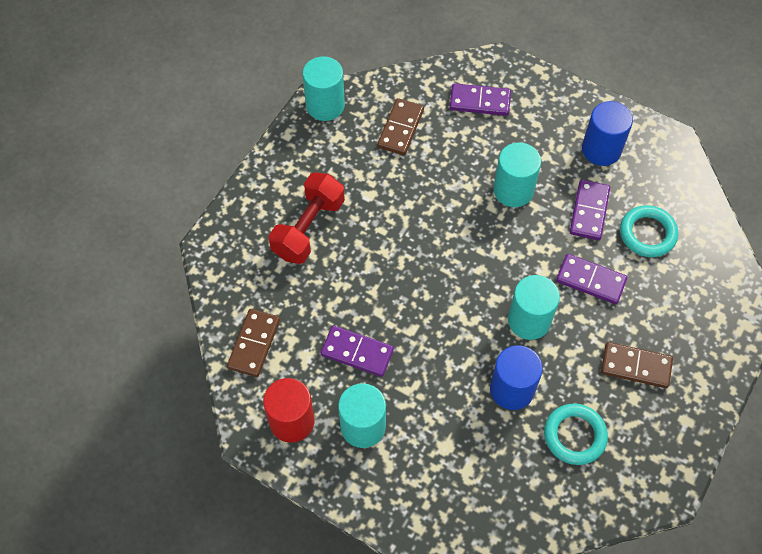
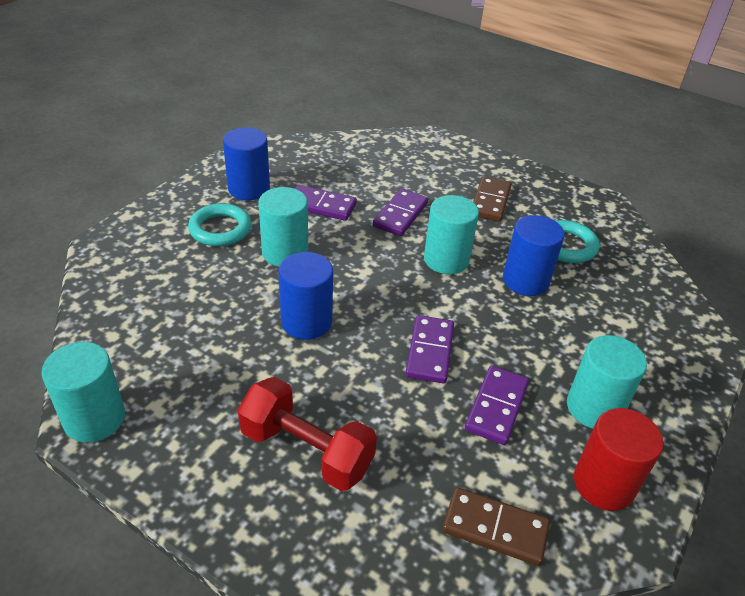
camera: 90 degrees left, 20 degrees down
(400, 128) = (167, 338): brown domino -> none
(430, 215) = (306, 322): none -> blue cylinder
(479, 101) = (153, 265): purple domino -> purple domino (430, 351)
(647, 234) = (351, 176): turquoise ring -> turquoise ring (220, 229)

